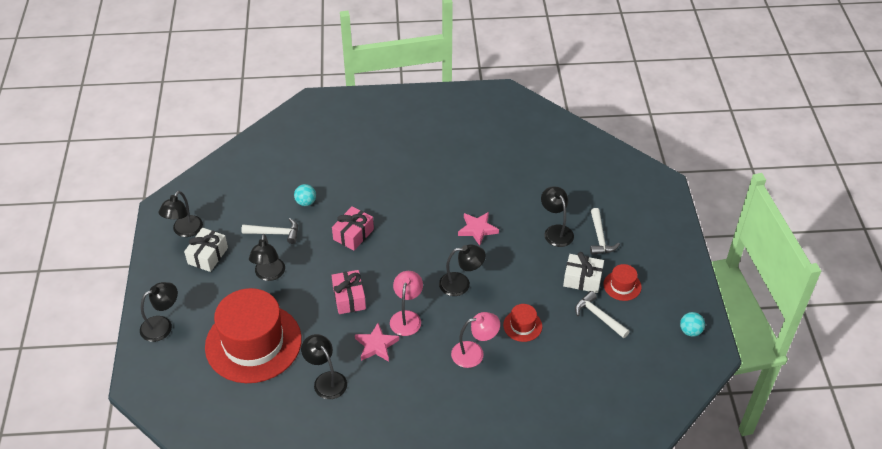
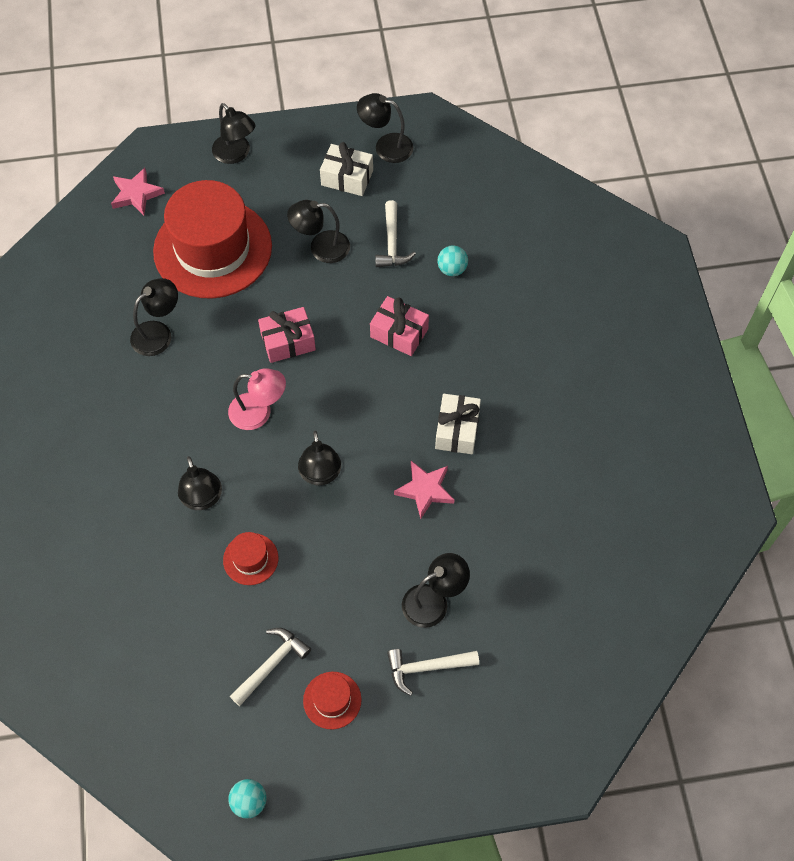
camera: 85 degrees right, 15 degrees up
(376, 345) = (212, 381): pink star -> pink star (136, 194)
(474, 353) = (203, 499): pink lamp -> black lamp
(582, 279) = (340, 641): white gift -> white gift (457, 430)

